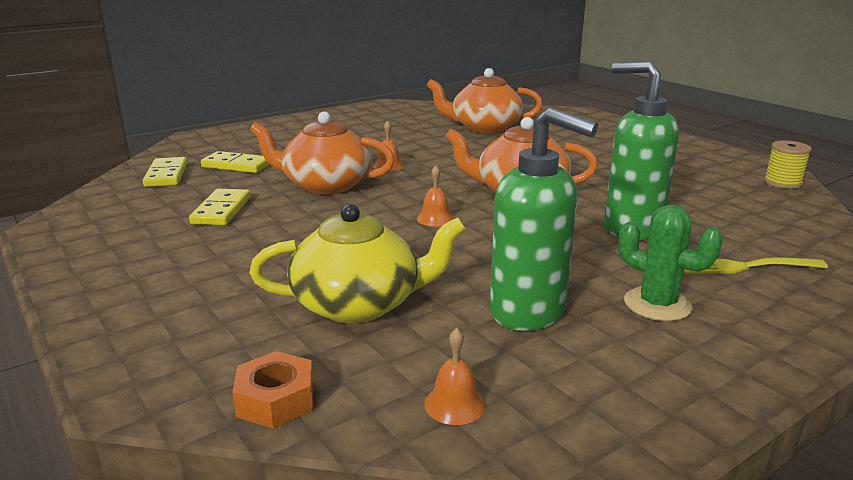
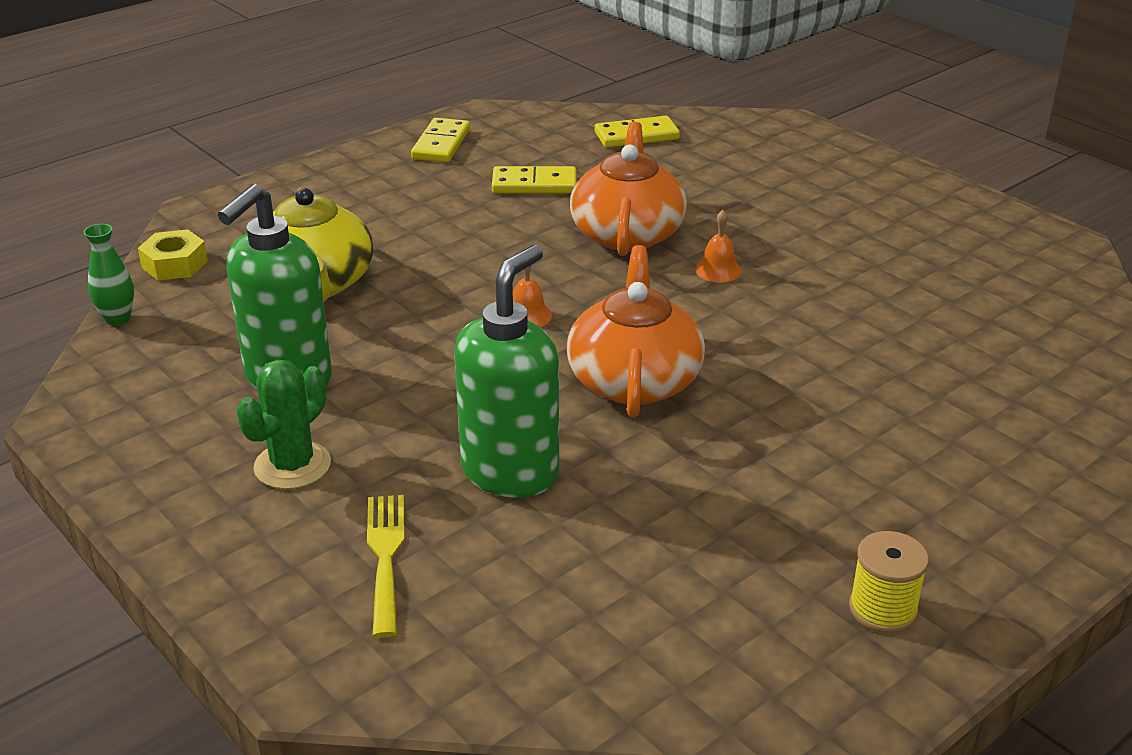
camera: 85 degrees right, 10 degrees up
(237, 165) = (683, 169): yellow domino -> yellow domino (441, 144)
(276, 400) = (174, 264): orange nut -> yellow nut
(402, 435) = (117, 319): none -> green vase
(455, 404) = (147, 339): orange bell -> none
(484, 127) = (964, 348): orange teapot -> none
(782, 183) = (757, 695): yellow spool -> yellow spool (883, 609)

